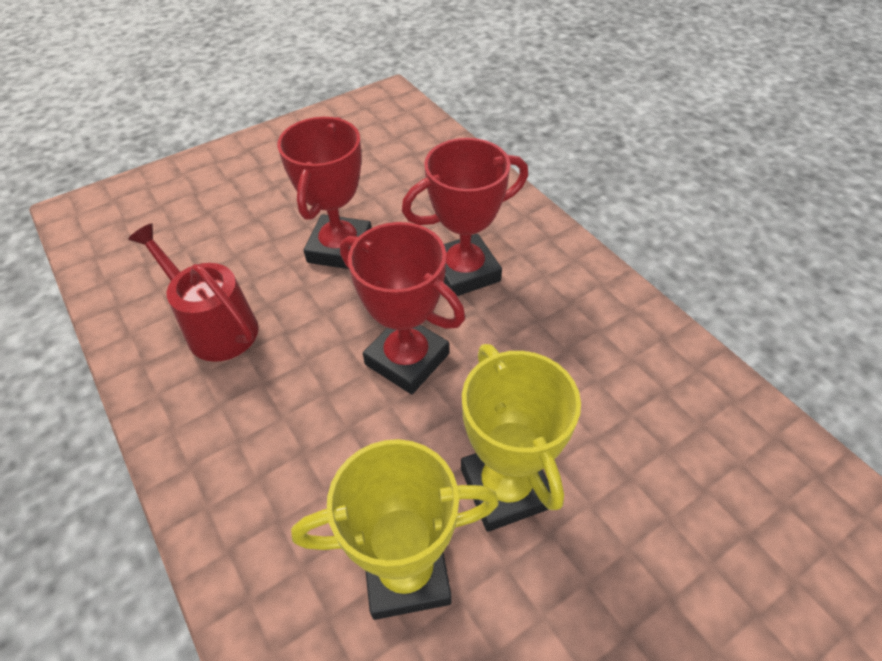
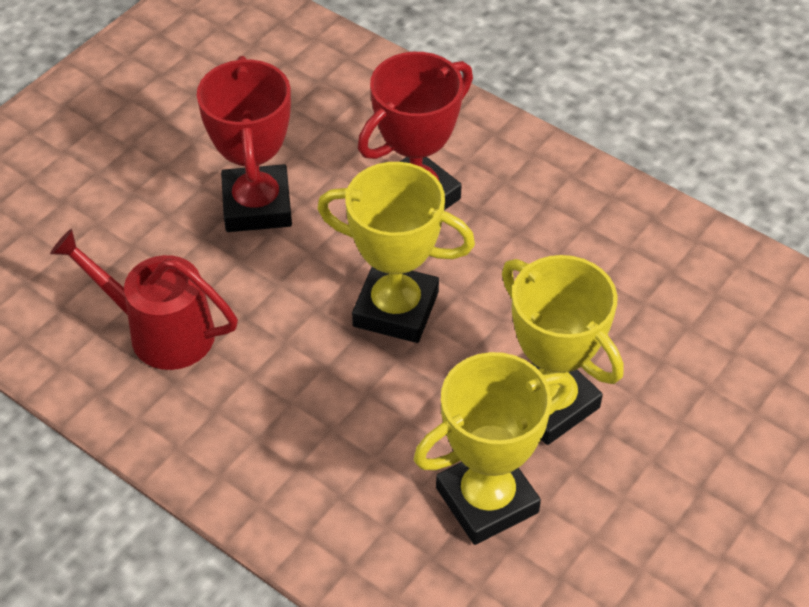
camera: 20 degrees left, 0 degrees up
(407, 359) = (395, 309): red trophy -> yellow trophy

